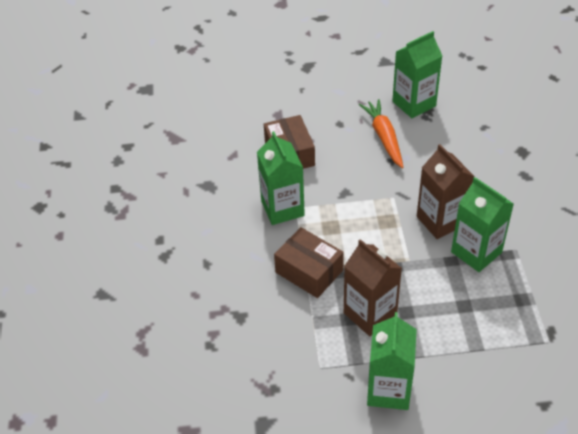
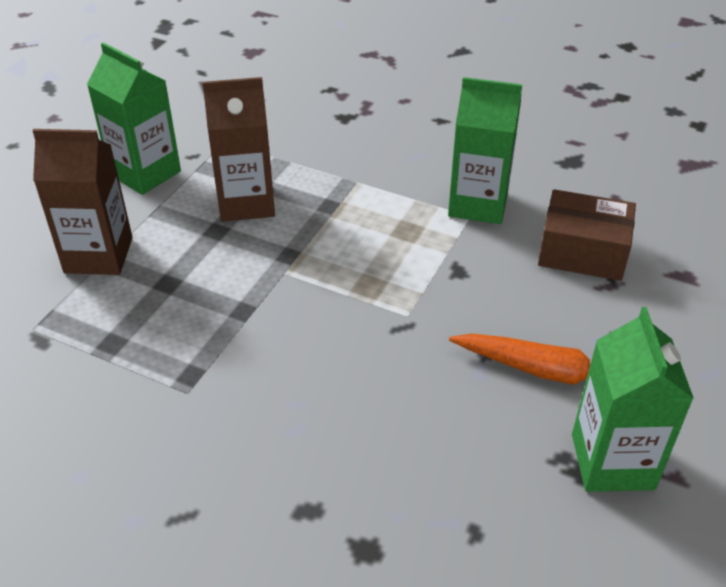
camera: 120 degrees right, 5 degrees down
(309, 271) = (355, 184): brown box -> none
(440, 221) = (317, 340): brown carton -> brown carton (98, 255)
(476, 252) = (228, 345): green carton -> none

